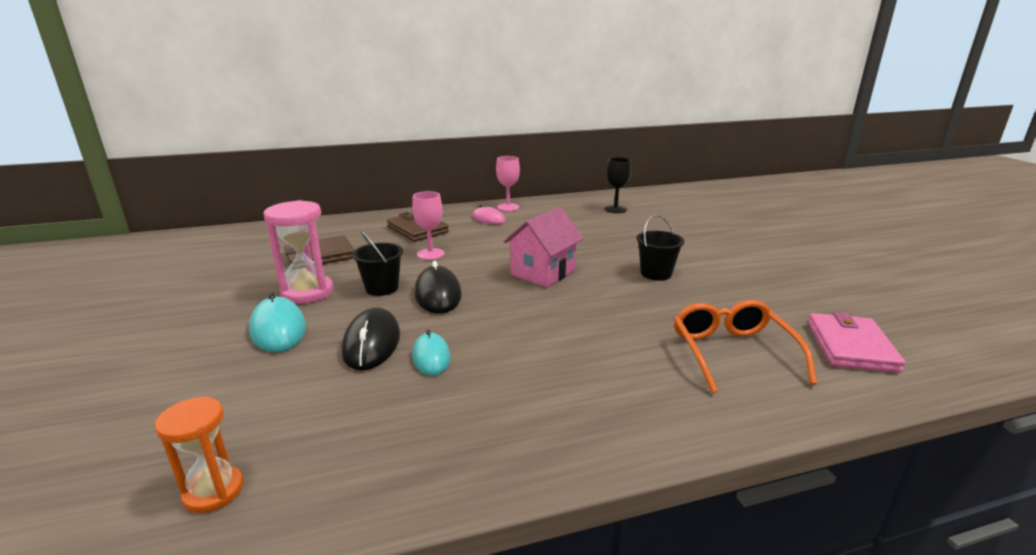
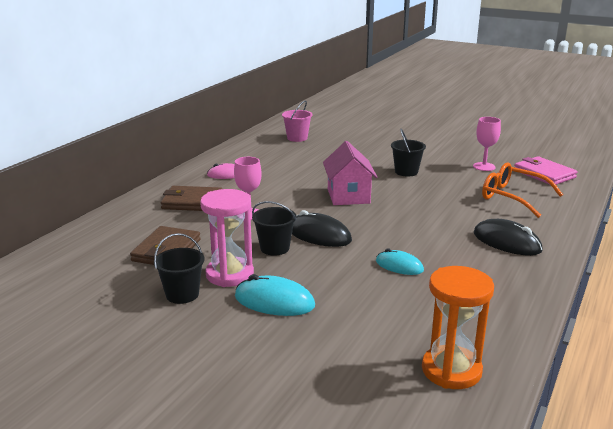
camera: 45 degrees left, 0 degrees up
(213, 491) = (451, 370): orange hourglass -> orange hourglass, size x1.55
(251, 291) = (182, 294): none -> black bucket
(372, 343) = (351, 277): black mouse -> black mouse (506, 242)
(508, 207) = (219, 161): pink goblet -> pink goblet (484, 166)
(615, 209) = (297, 138): black goblet -> pink bucket

